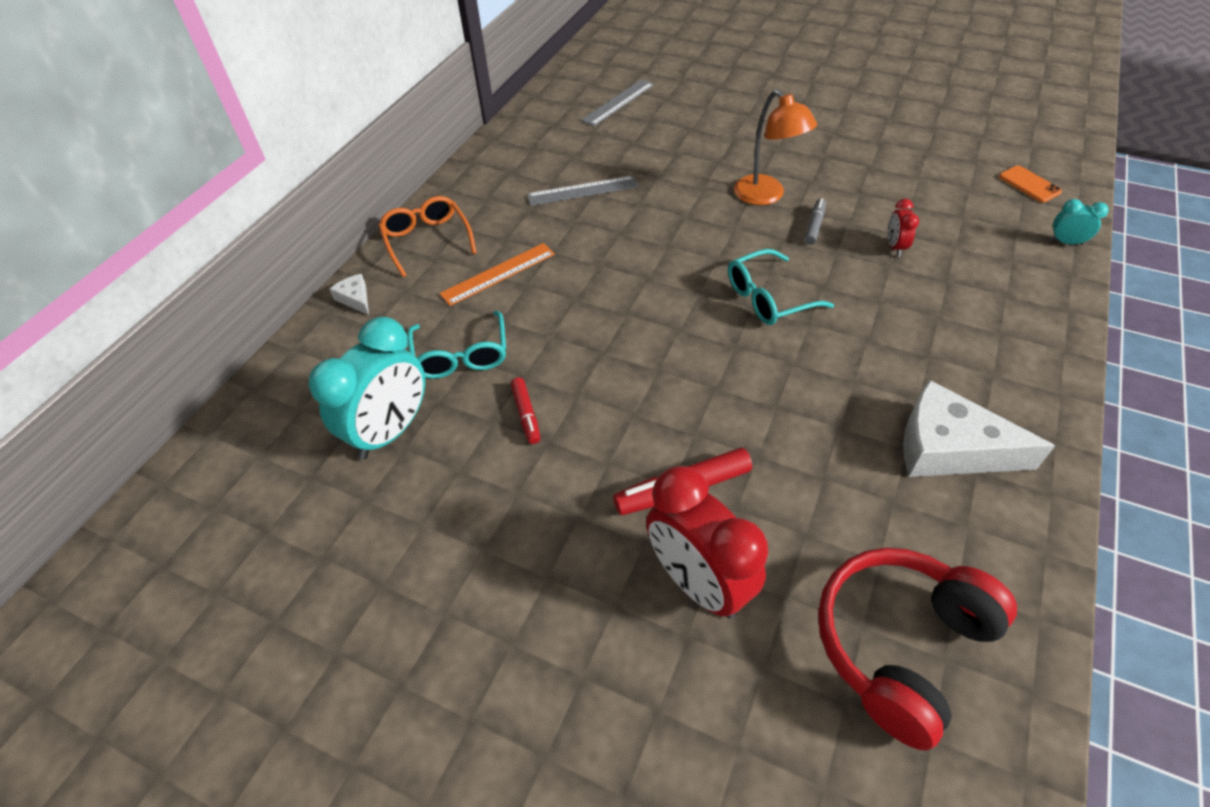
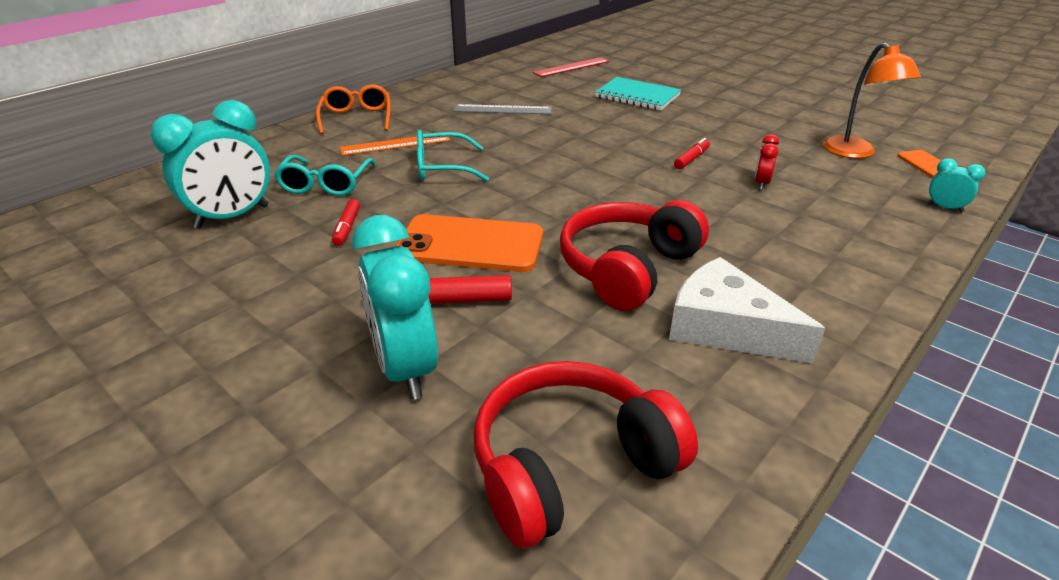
camera: 15 degrees right, 15 degrees down
(355, 299) = (275, 140): white cheese -> none
(618, 102) = (571, 67): grey ruler -> red ruler
(665, 404) = (470, 244): none -> orange phone
(698, 582) = (405, 368): red clock -> turquoise clock
(713, 138) = (637, 96): none -> turquoise notebook
(766, 196) = (659, 135): orange lamp -> orange lamp (855, 153)
(768, 298) = (615, 195): turquoise glasses -> turquoise glasses (441, 168)
(814, 226) = (691, 159): grey marker -> red marker
(829, 396) = (627, 268): none -> red headphones

